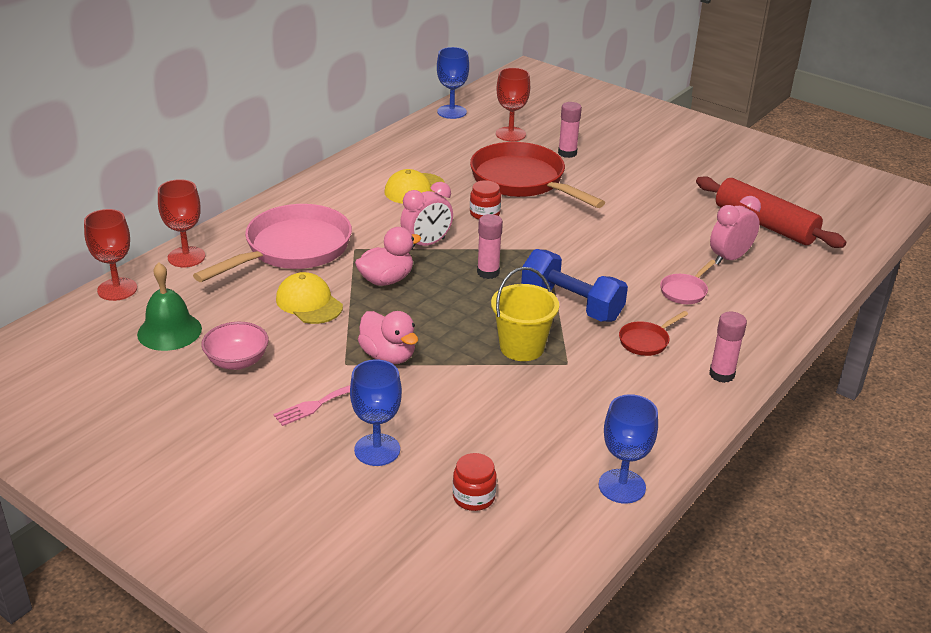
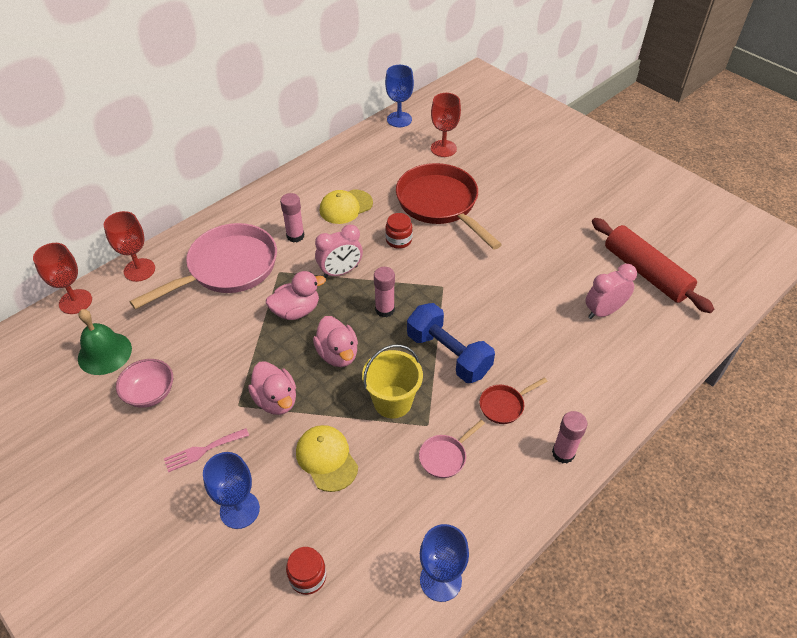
camera: 10 degrees right, 15 degrees up
(309, 303) = (225, 331): yellow cap -> yellow cap (326, 458)
(446, 313) = (338, 354): none -> pink duck
(567, 153) = (487, 174): pink glue stick -> pink glue stick (295, 236)
(685, 291) = (553, 348): pink pan -> pink pan (445, 456)

